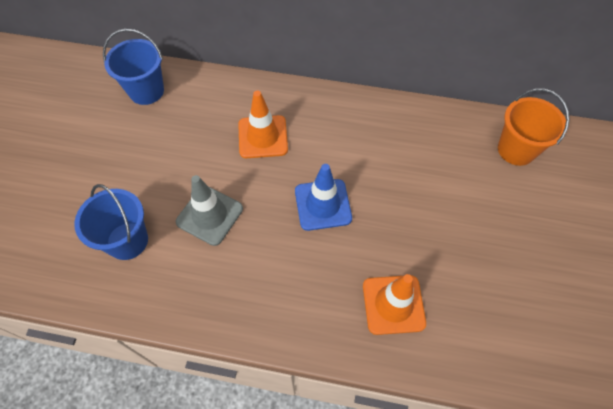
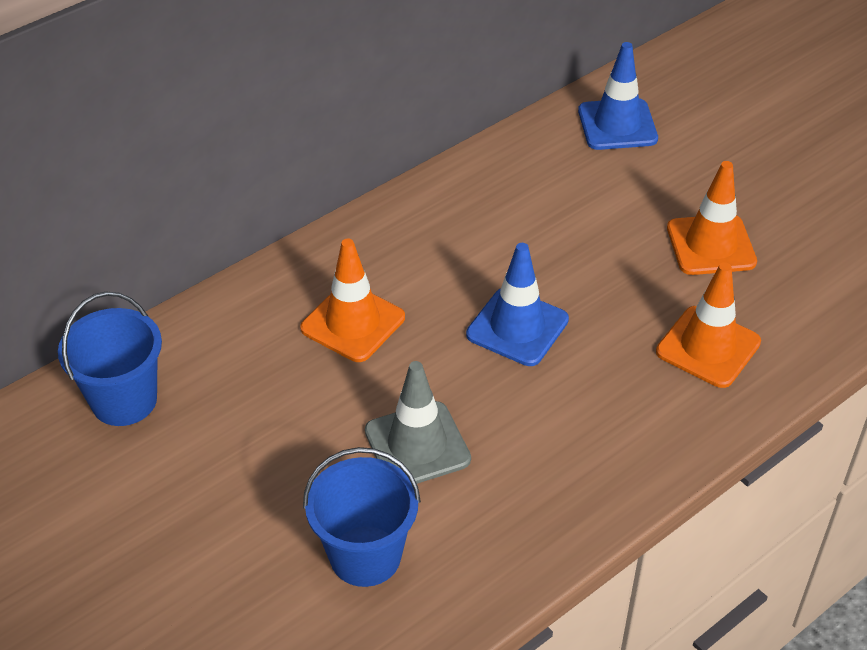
camera: 50 degrees left, 15 degrees down
(473, 255) = (711, 245): none -> orange traffic cone
(516, 150) = (617, 125): orange bucket -> blue traffic cone

